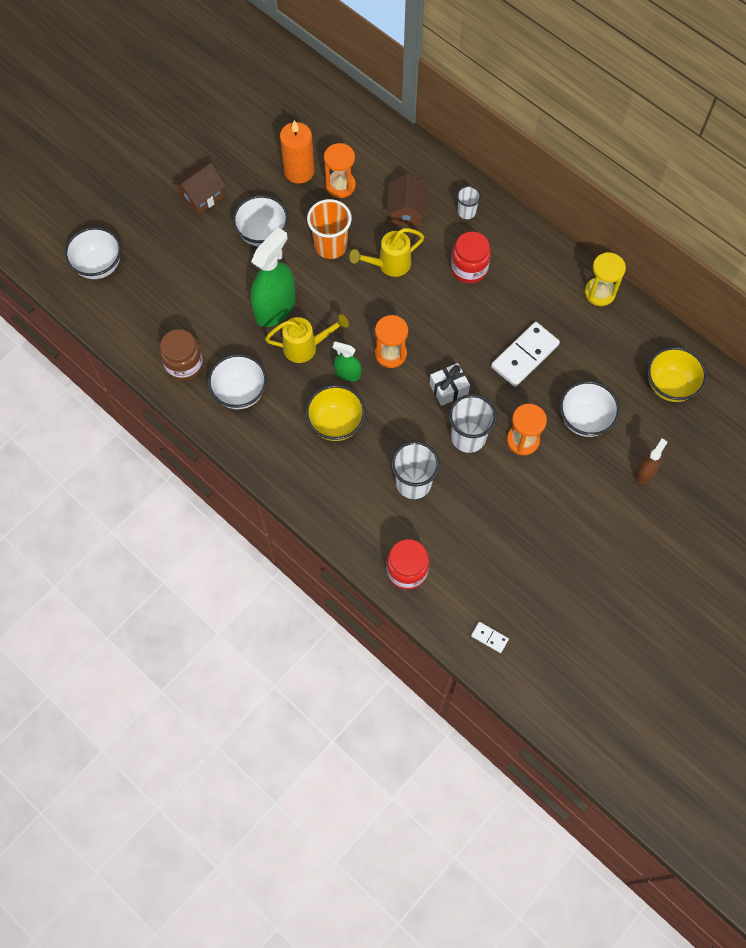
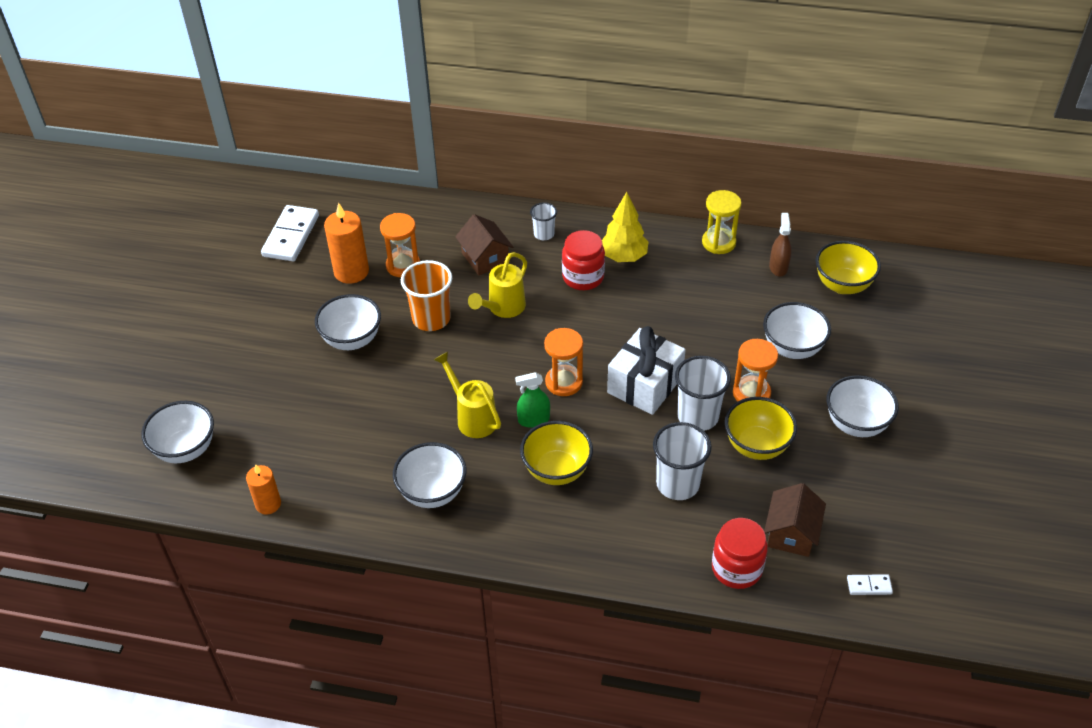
camera: 30 degrees left, 20 degrees down
(128, 340) = (268, 504): none -> orange candle
(184, 364) = (350, 496): brown jar -> none
(201, 196) = (261, 336): brown house -> brown house (791, 533)
(275, 308) = (413, 398): green spray bottle -> none
(306, 347) = (472, 417): yellow watering can -> yellow watering can turned 90 degrees counterclockwise
(448, 389) = (645, 385): white gift -> white gift, size x1.68
(493, 485) = (756, 446): none -> yellow bowl
(514, 266) = (623, 257): none -> yellow tree
(525, 356) = (694, 323): white domino -> white domino (291, 236)
(582, 510) = (856, 424): none -> white bowl
(644, 473) = (883, 365): brown spray bottle -> brown spray bottle (778, 267)

